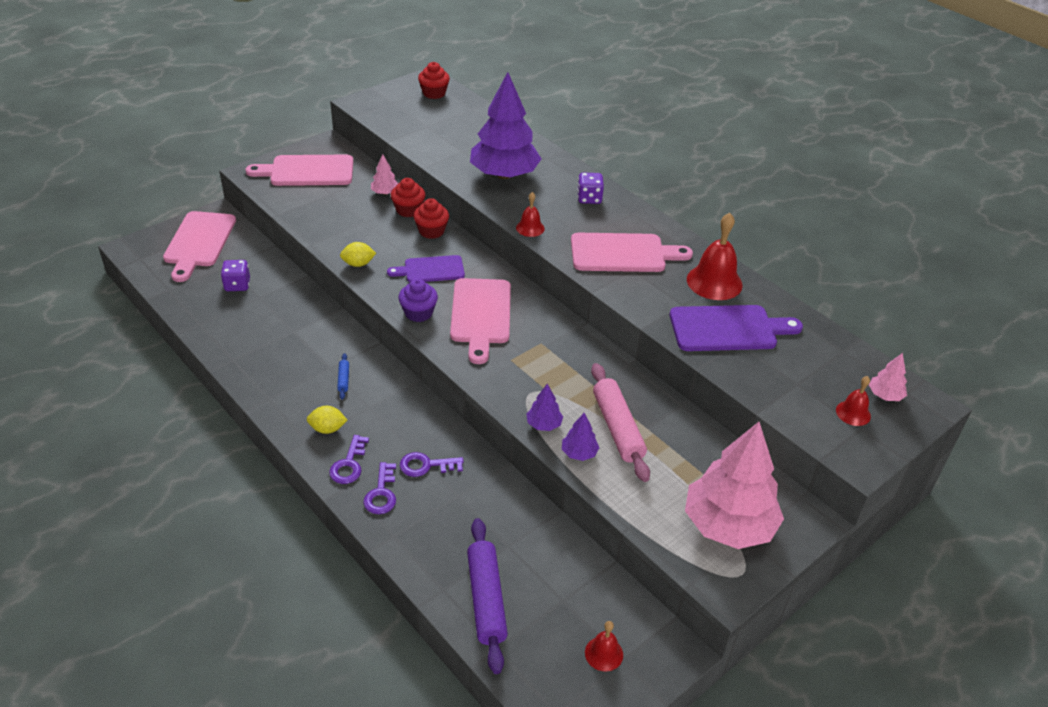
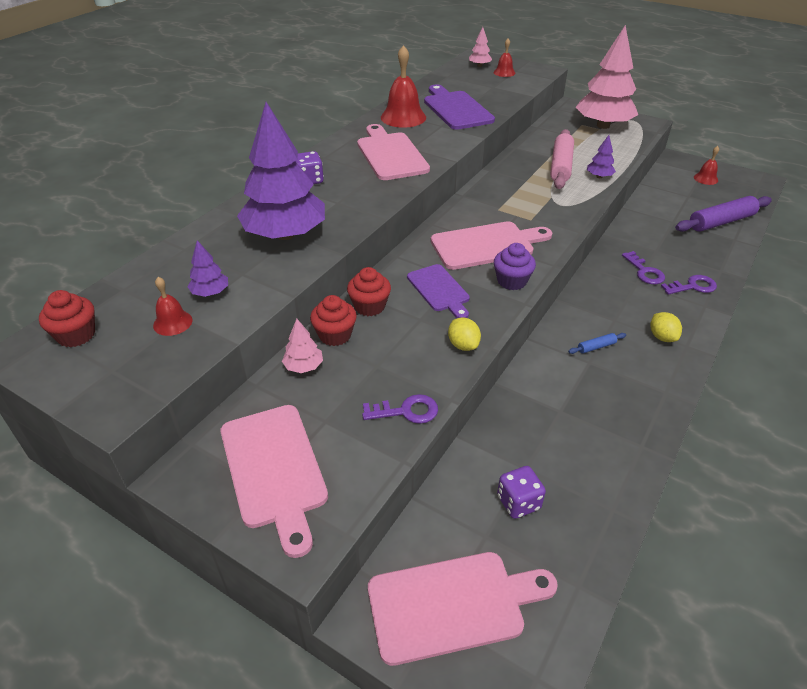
camera: 105 degrees left, 0 degrees up
(349, 464) = (685, 312): purple key -> purple key (406, 411)
(530, 228) = (380, 203): red bell -> red bell (172, 323)
(544, 424) = (586, 193): purple tree -> purple tree (210, 293)
(617, 428) = (560, 166): pink rolling pin -> pink rolling pin turned 45 degrees counterclockwise

